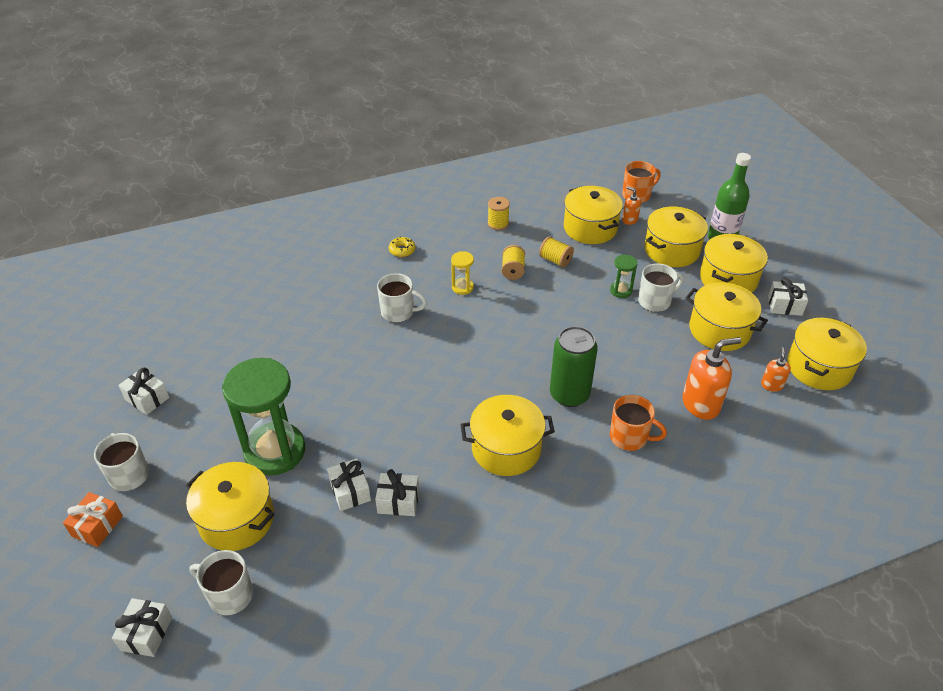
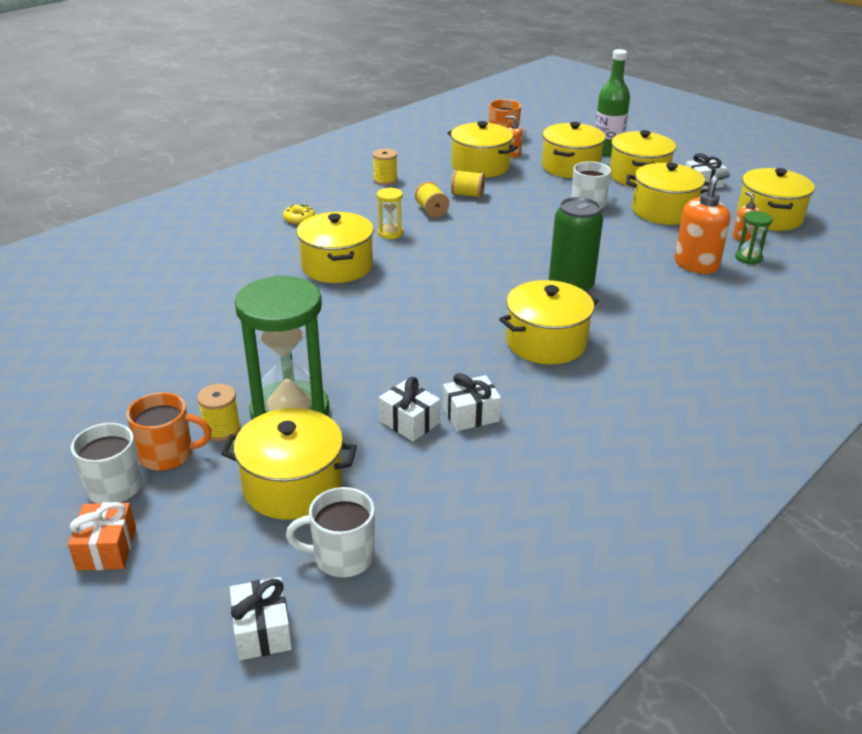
camera: 25 degrees left, 10 degrees down
(147, 398) = (82, 410): white gift -> none
(222, 450) = (222, 429): none -> yellow spool
(398, 312) = (337, 266): white mug -> yellow pot
(621, 291) = (550, 203): green hourglass -> green hourglass (748, 258)
(630, 437) = (656, 303): orange mug -> orange mug (168, 455)

